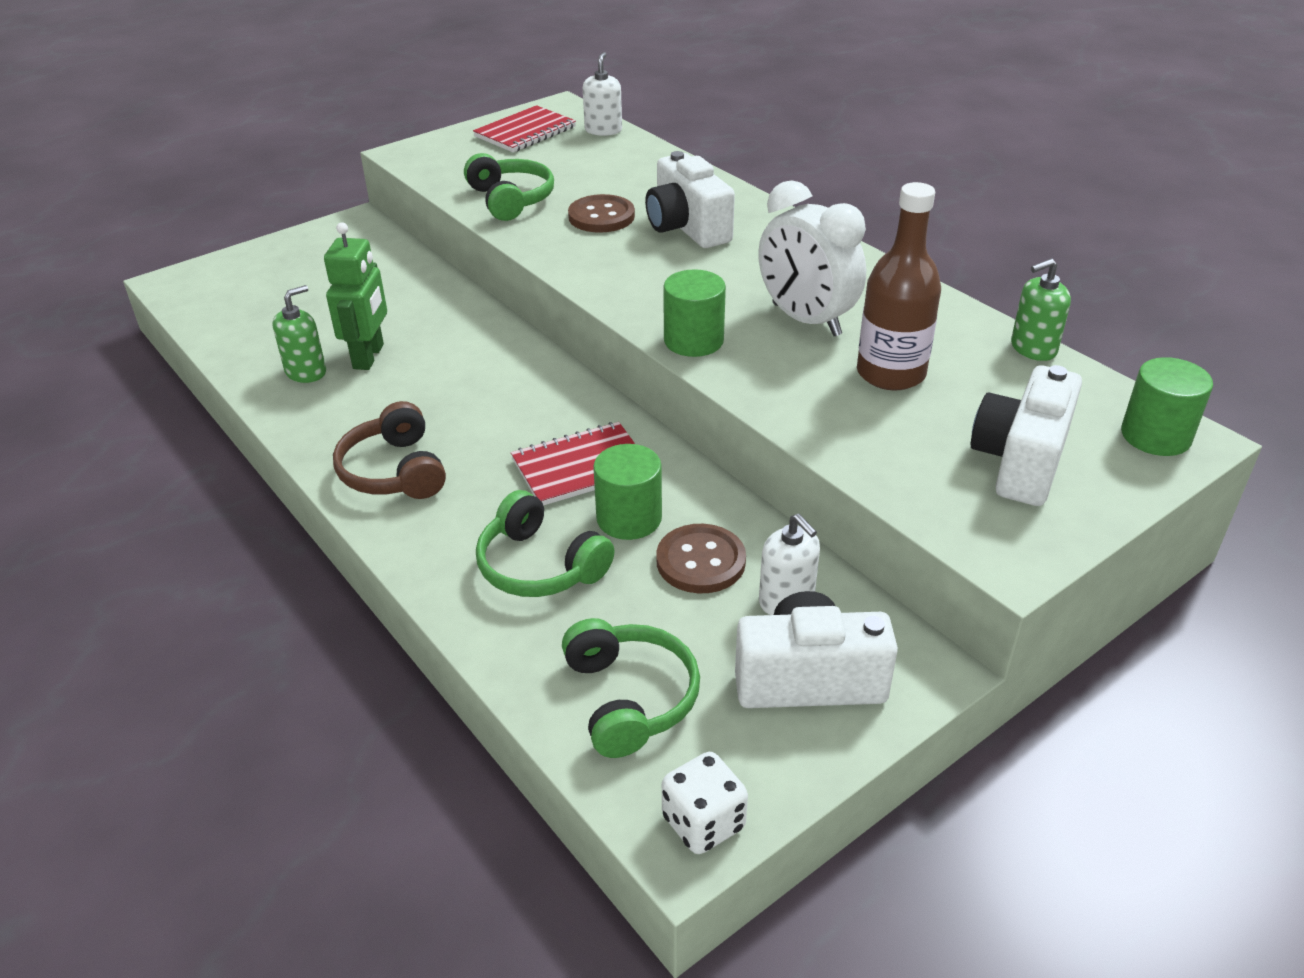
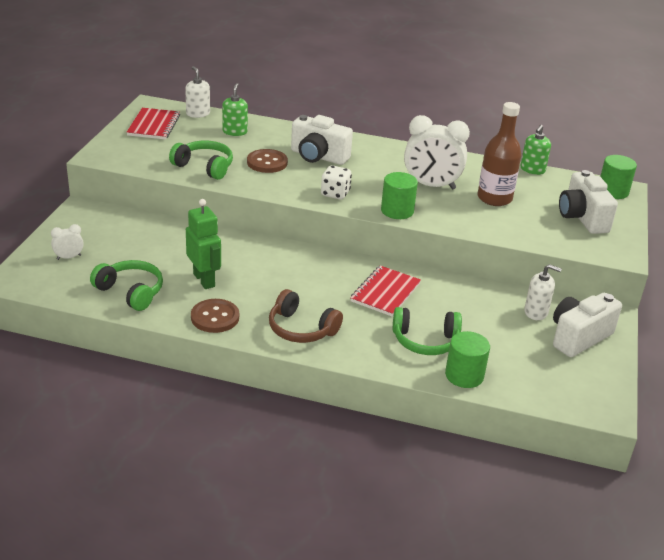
camera: 40 degrees left, 5 degrees down
(264, 274) = (69, 257): none -> white clock
(306, 372) = (180, 300): green soap dispenser -> green soap dispenser (235, 132)
(629, 518) = (435, 306): green cylinder -> green cylinder (464, 375)
(629, 698) = (527, 374): green headphones -> green headphones (130, 292)
(700, 561) = (486, 311): brown button -> brown button (215, 317)
(703, 823) = (605, 402): white dice -> white dice (335, 194)

